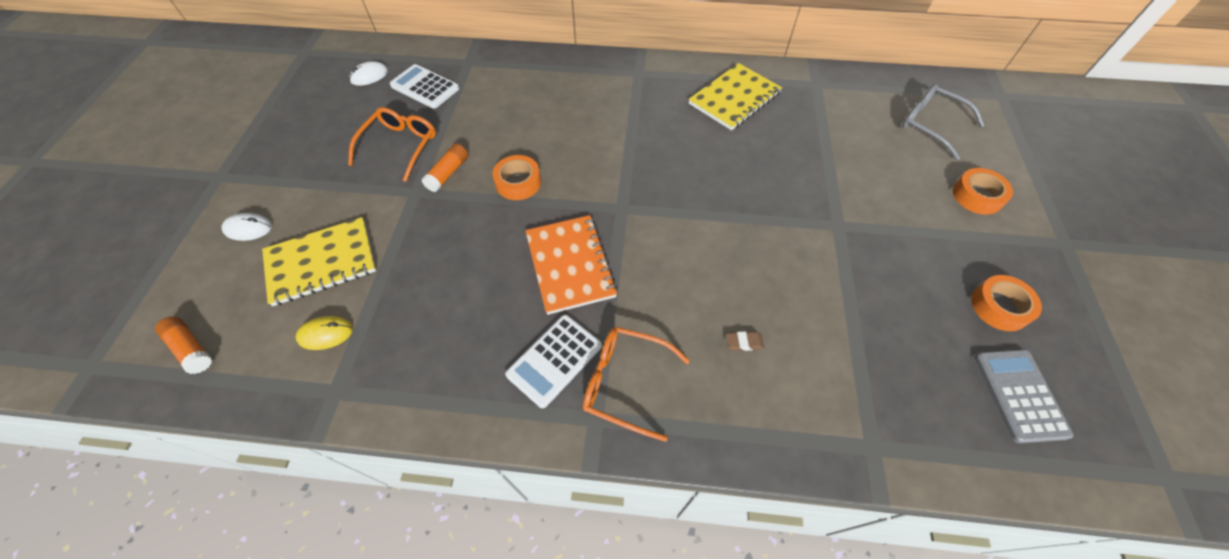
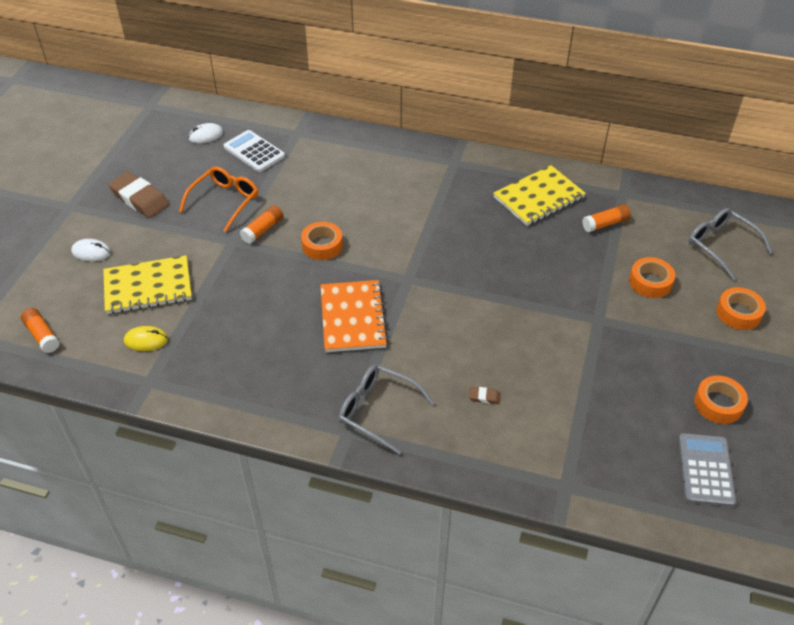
camera: 10 degrees right, 10 degrees down
(301, 156) = (140, 198): none -> brown eraser
(554, 360) = (324, 386): white calculator -> none
(626, 383) = (378, 411): orange glasses -> grey glasses
(809, 117) = (605, 224): none -> orange glue stick
(876, 174) = (650, 282): none -> orange tape

